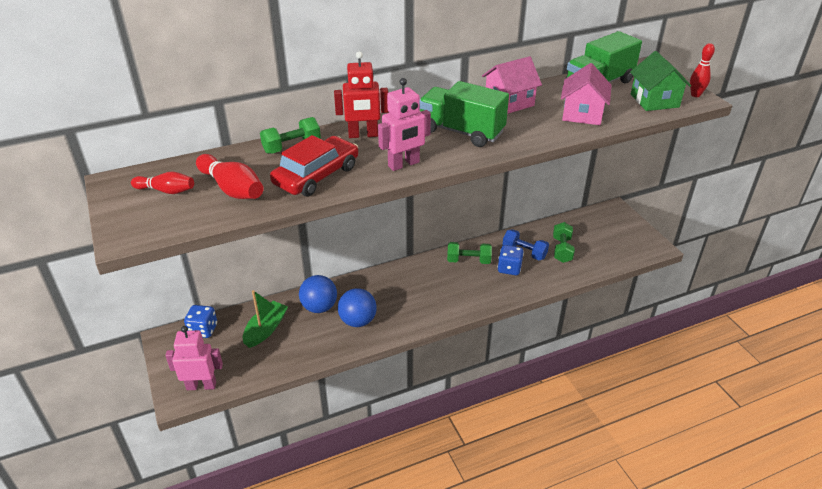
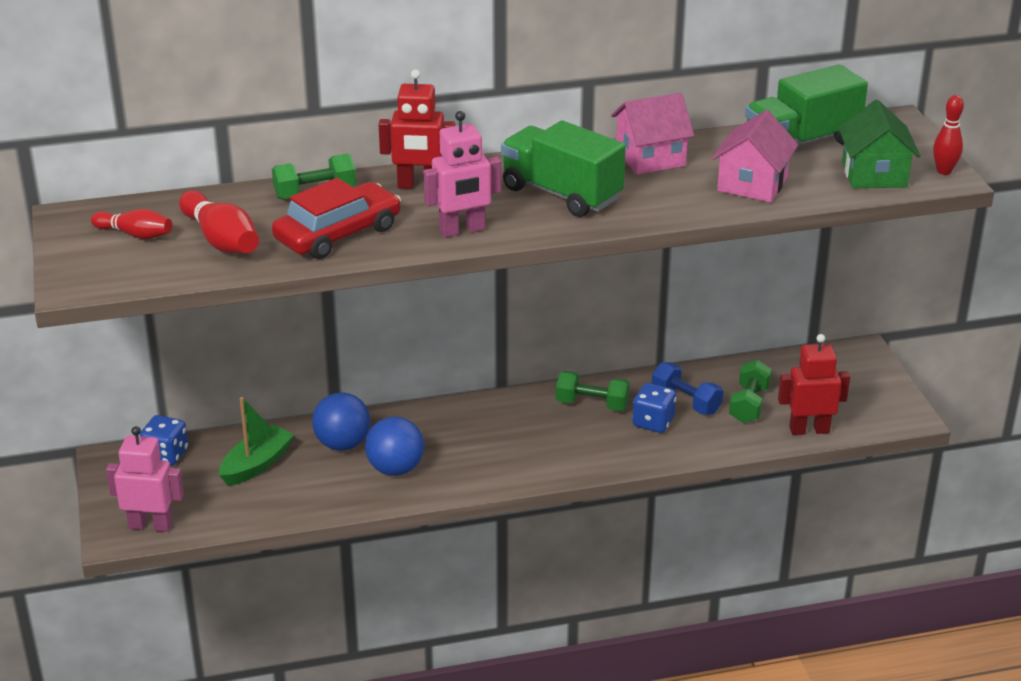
camera: 10 degrees right, 5 degrees down
(603, 262) = (809, 430): none -> red robot

